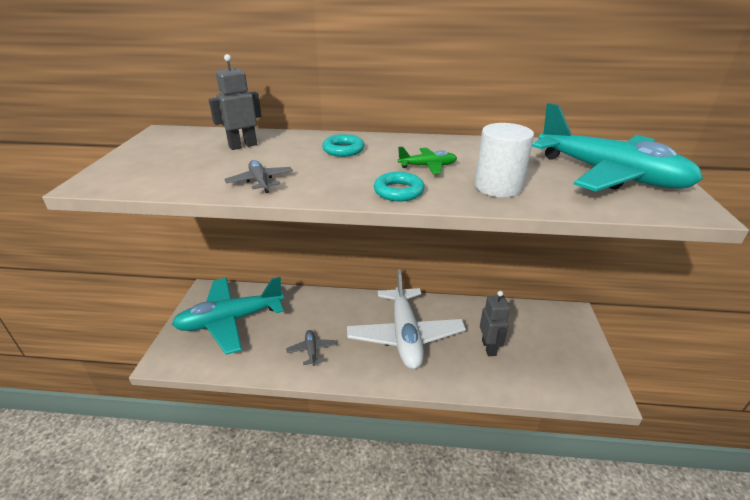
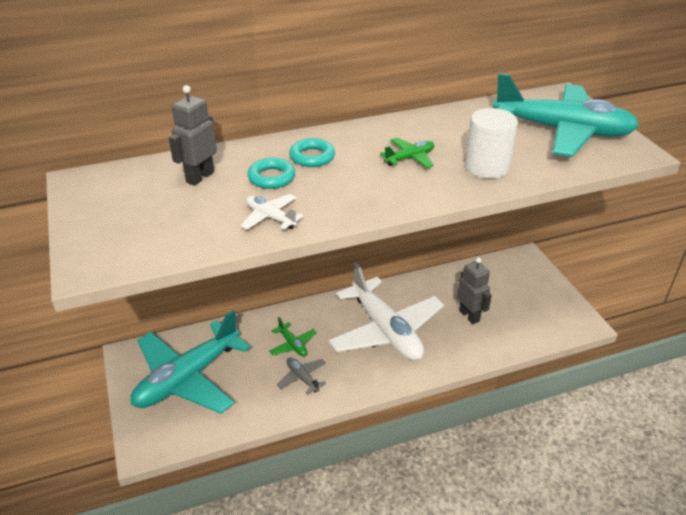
camera: 25 degrees left, 5 degrees up
(260, 182) = (270, 217): grey plane -> white plane
(323, 321) = (292, 344): none -> green plane
(398, 191) = (409, 194): turquoise ring -> turquoise ring (271, 177)

